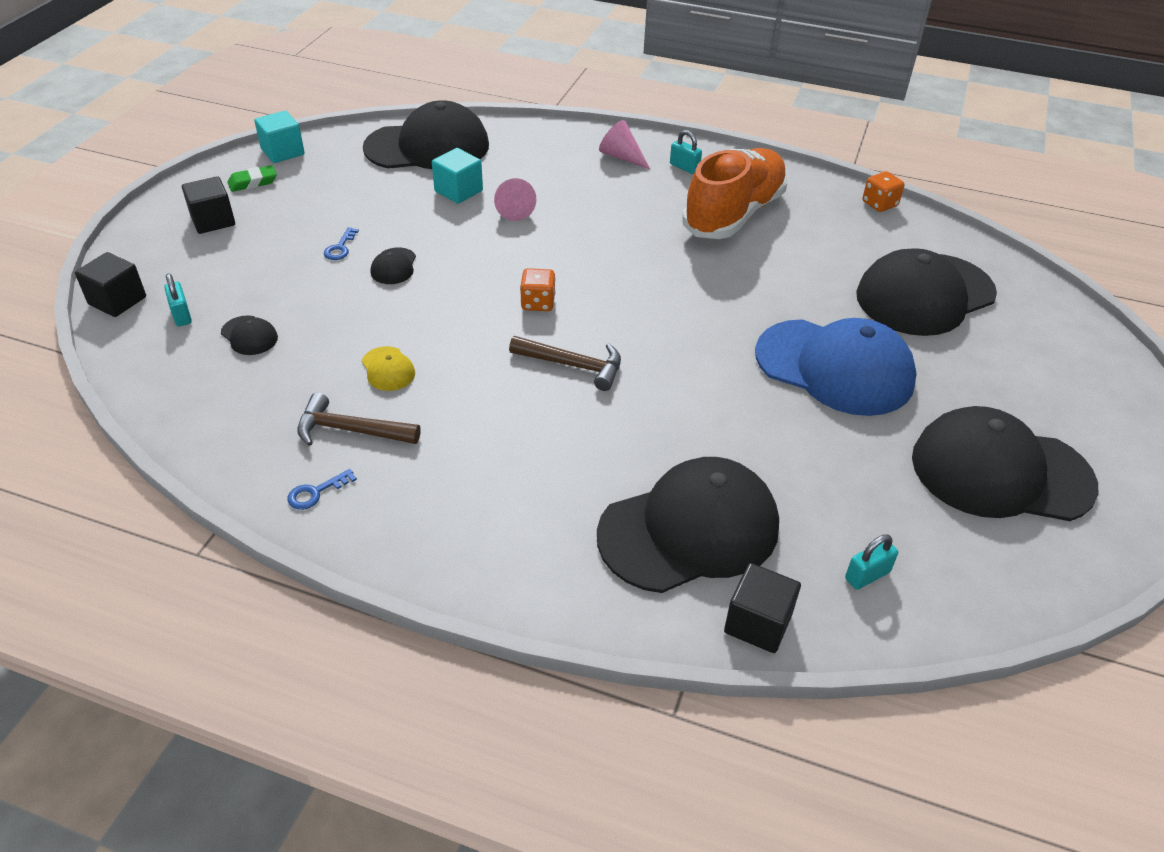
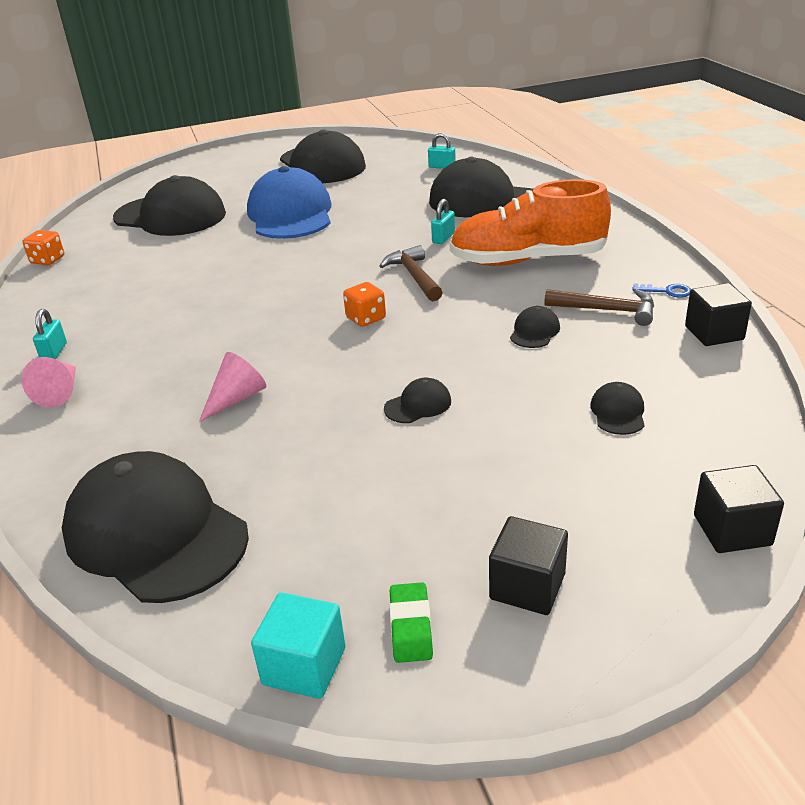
camera: 125 degrees left, 10 degrees down
(181, 315) = (668, 469): turquoise padlock -> turquoise padlock (443, 238)
(253, 182) = (411, 627): green eraser -> green eraser turned 60 degrees clockwise
(340, 248) = (436, 453): blue key -> none
(350, 430) = (607, 310): brown hammer -> brown hammer turned 45 degrees counterclockwise
(388, 369) = (534, 331): yellow cap -> black cap
(458, 191) = (239, 448): turquoise cube -> none
(734, 214) = (125, 301): orange shoe -> orange shoe (527, 260)
(758, 623) = (510, 174): black cube -> black cube (714, 333)

